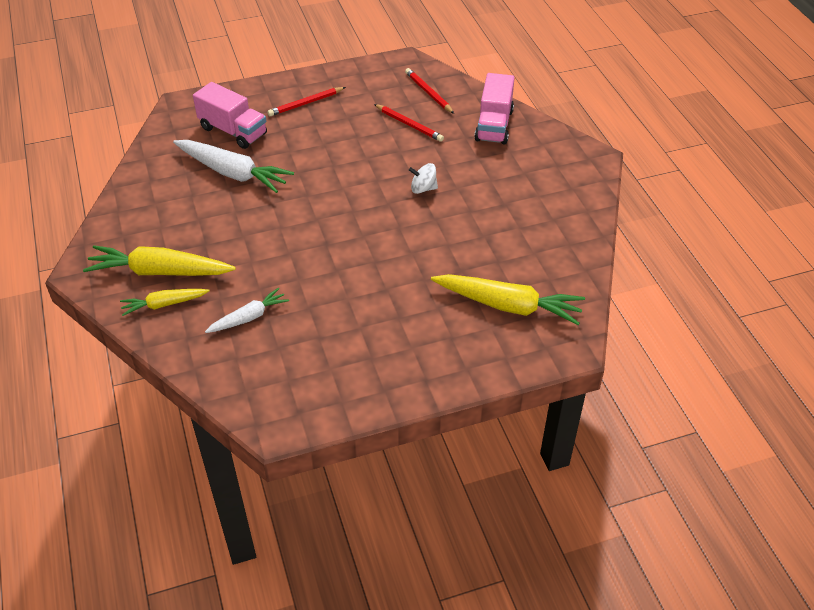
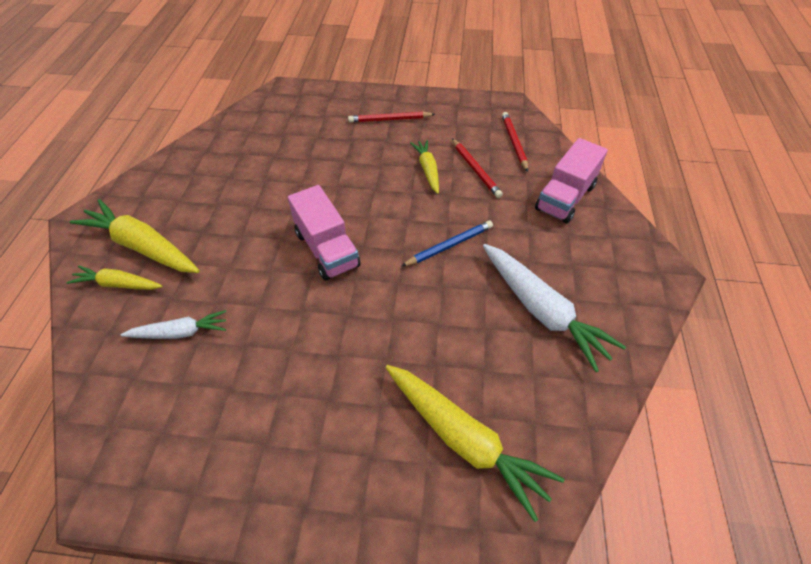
camera: 25 degrees right, 5 degrees up
(232, 173) = (279, 167): white carrot -> white carrot (541, 310)
(233, 131) = (308, 127): pink truck -> pink truck (327, 249)
(368, 137) = (427, 170): none -> yellow carrot
(423, 188) = (449, 245): white spinning top -> blue pencil

